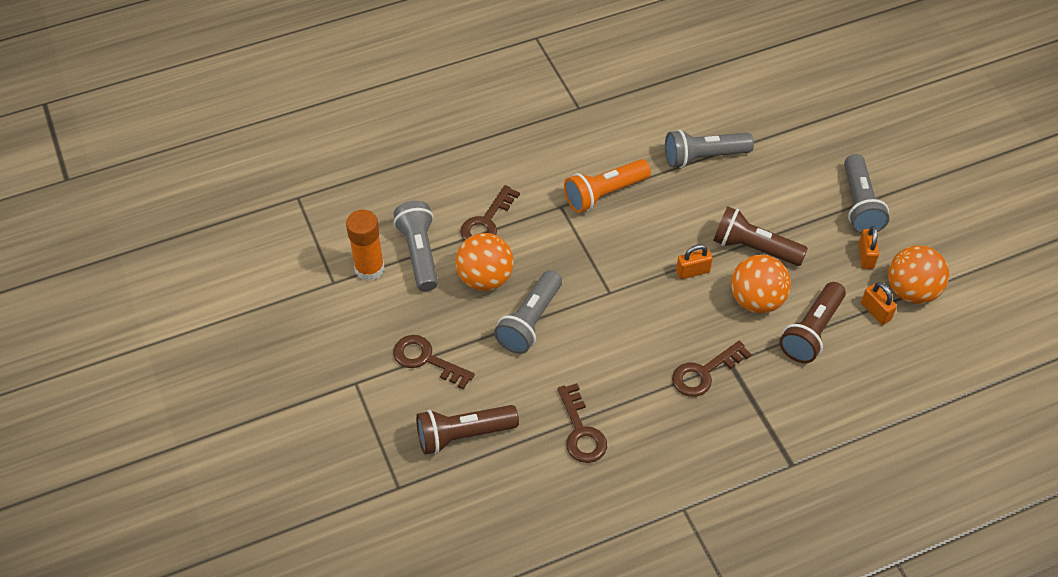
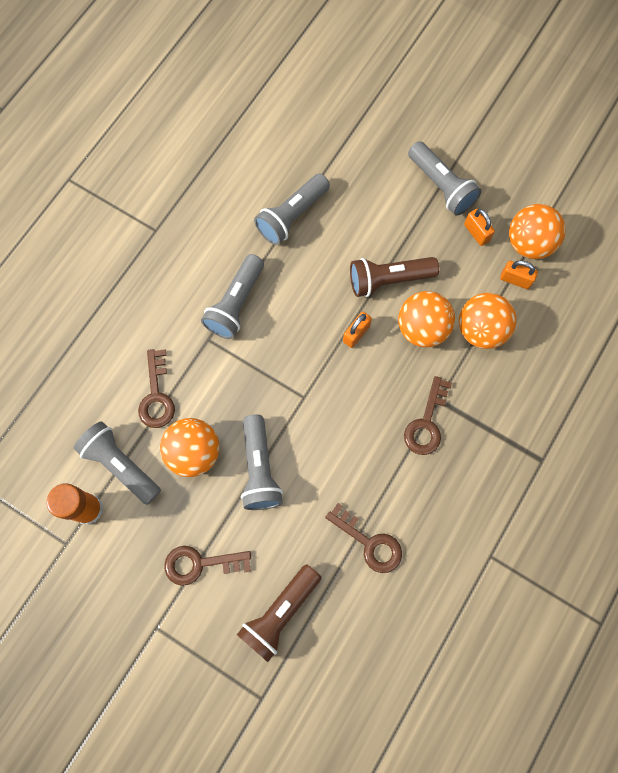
camera: 35 degrees left, 20 degrees up
(604, 194) = (236, 304): orange flashlight -> grey flashlight
(811, 331) = (481, 330): brown flashlight -> orange ball

